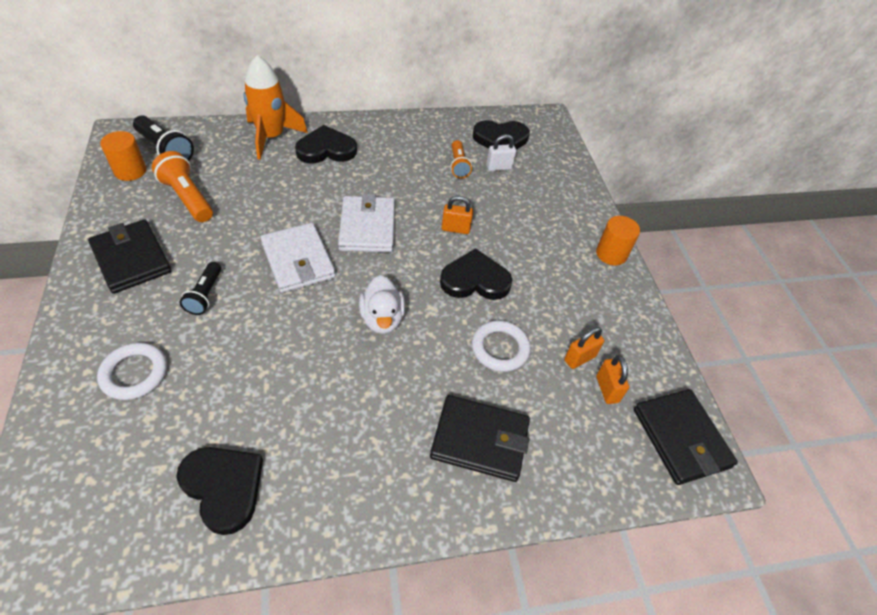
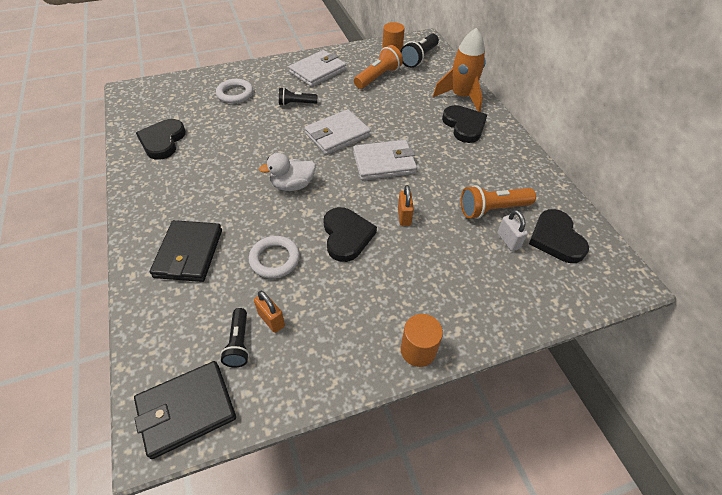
camera: 85 degrees right, 0 degrees up
(132, 259) = (318, 71): black wallet -> white wallet
(223, 487) = (162, 141): black heart -> black heart turned 150 degrees clockwise
(458, 165) = (492, 209): orange flashlight -> orange flashlight, size x1.53
(607, 389) = (239, 343): orange padlock -> black flashlight

